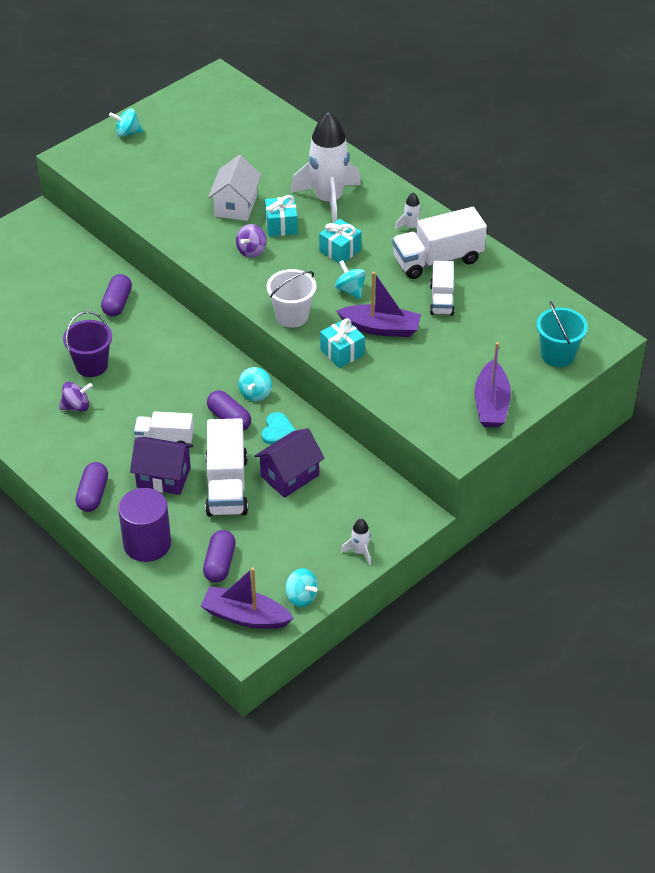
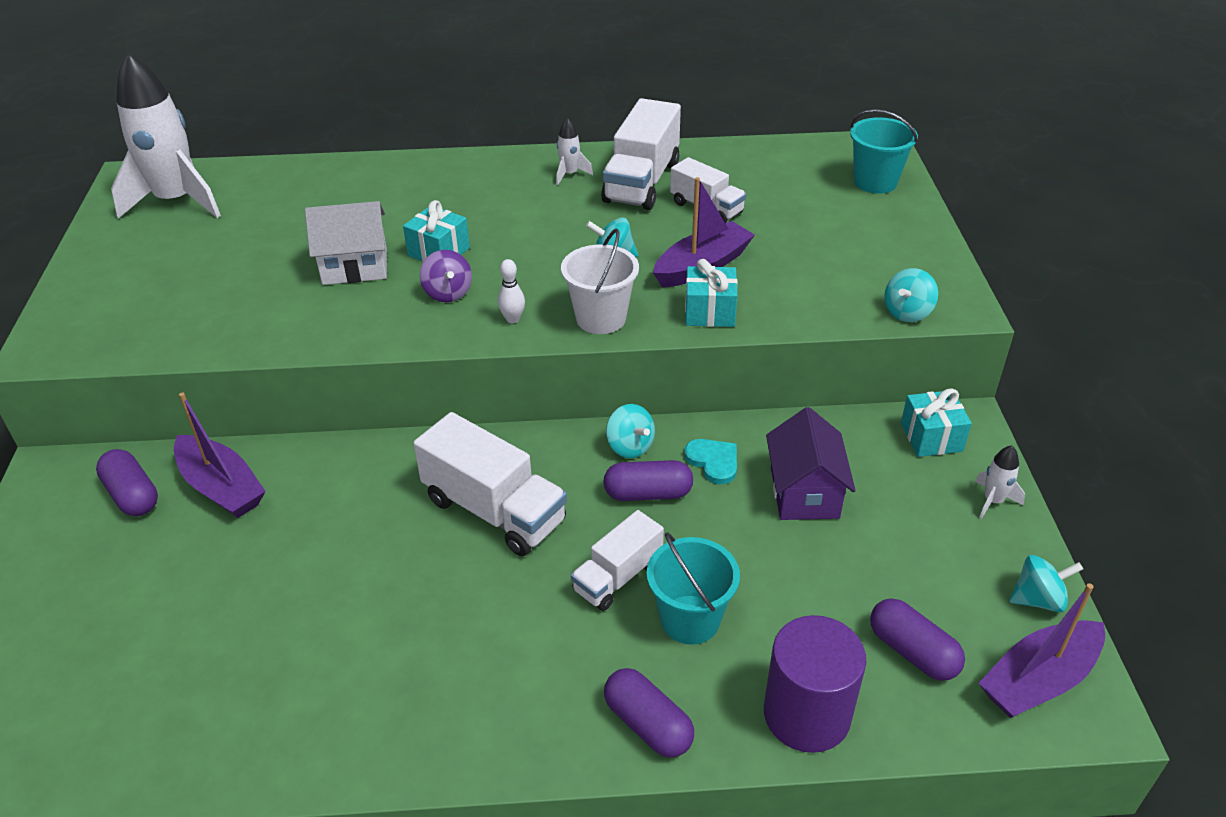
camera: 50 degrees left, 5 degrees down
(76, 406) = (450, 640): purple spinning top -> none
(91, 365) = (392, 576): purple bucket -> none
(117, 303) = (314, 484): purple capsule -> purple capsule (132, 495)
(127, 133) = (92, 283): turquoise spinning top -> turquoise spinning top (907, 312)
(163, 477) = (690, 619): purple house -> turquoise bucket
(227, 485) = (767, 561): white truck -> white truck (494, 510)
(236, 206) = (355, 267): white house -> white house turned 60 degrees counterclockwise
(256, 286) = (512, 319): none -> white bowling pin
(328, 201) = (449, 203): white rocket -> white rocket (177, 201)
(340, 250) = (539, 233): turquoise gift -> turquoise gift (931, 437)
(491, 404) = (909, 253): purple boat -> purple boat (221, 487)

